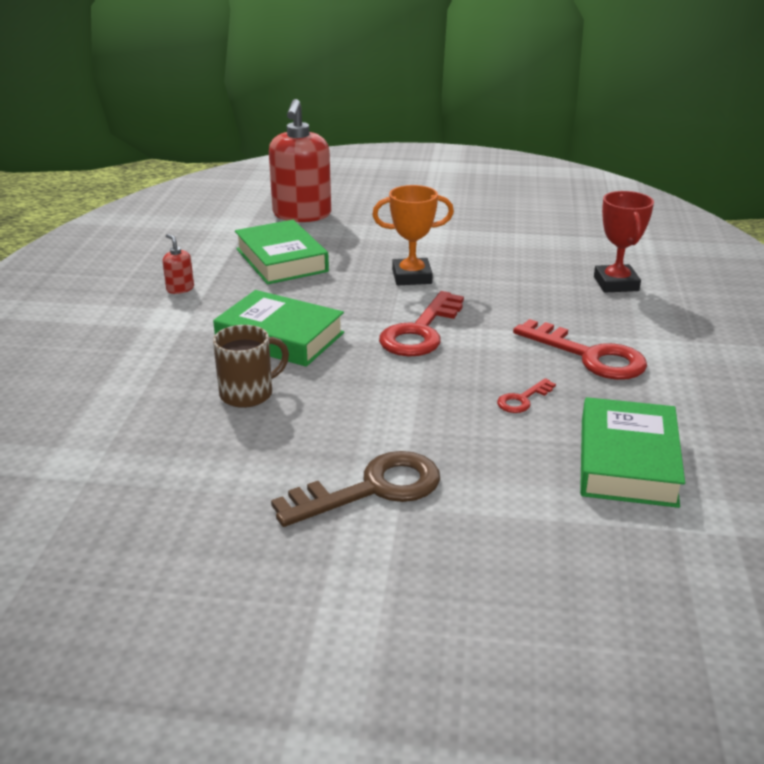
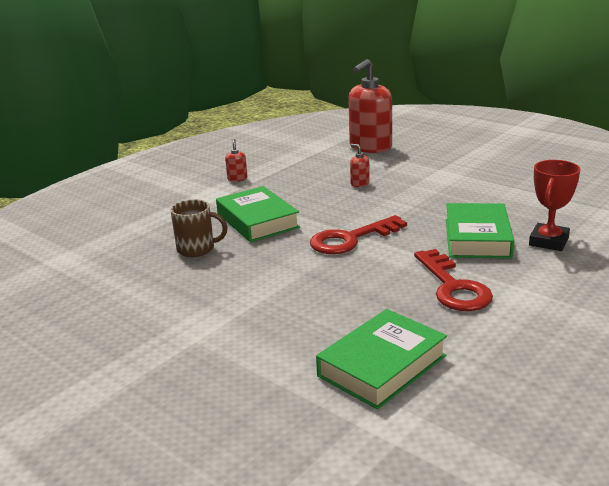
camera: 35 degrees right, 5 degrees down
(281, 260) = (319, 174): green book -> green book (477, 238)
(346, 262) = (359, 183): none -> red soap dispenser
(372, 489) = (193, 325): brown key -> none
(412, 277) = (392, 202): orange trophy -> none
(522, 399) = (362, 302): red key -> none

